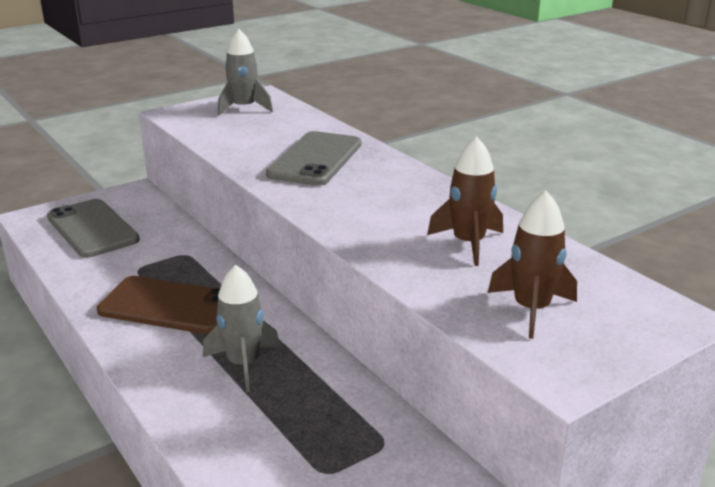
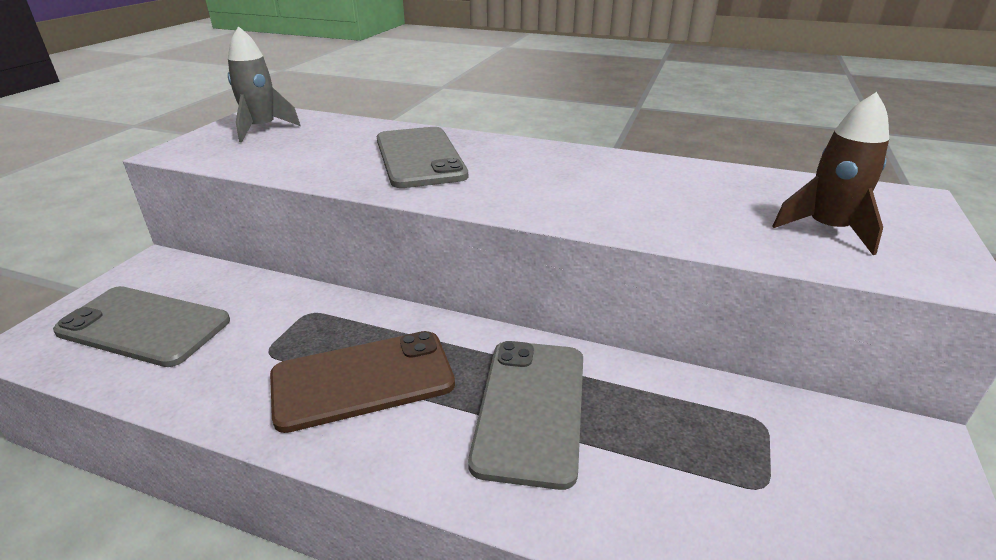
camera: 35 degrees left, 5 degrees up
(243, 364) = (531, 408): grey rocket -> grey phone
(468, 243) = (682, 191): brown rocket -> none

